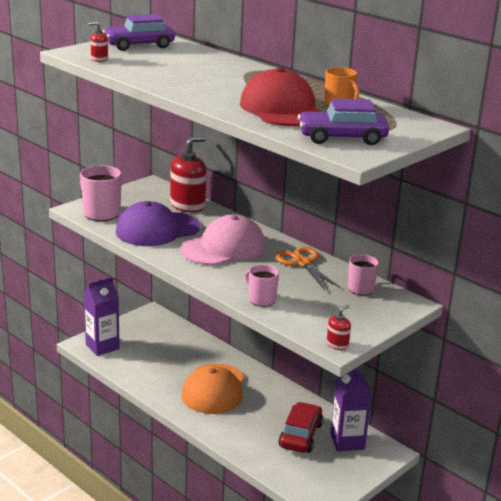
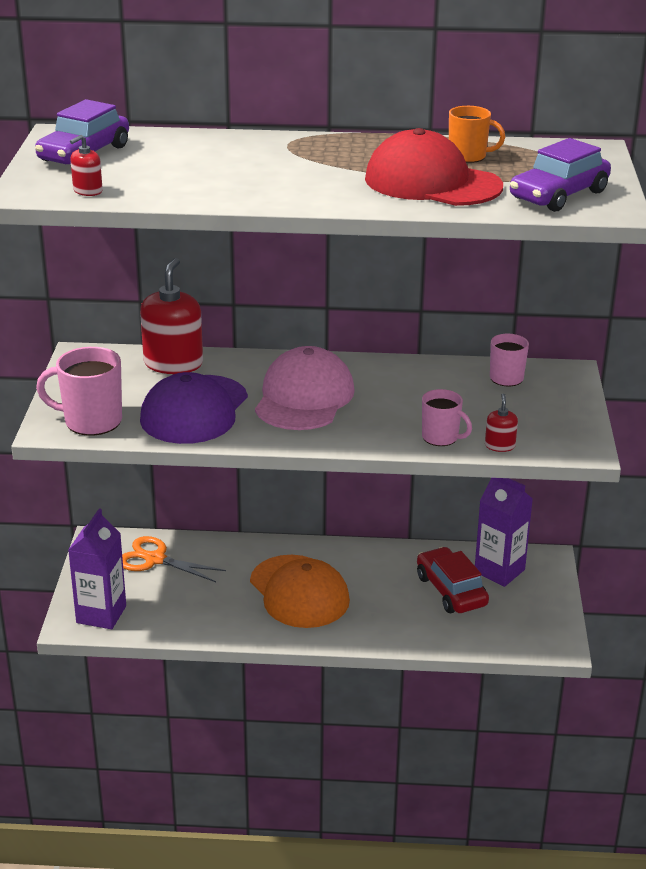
camera: 40 degrees left, 5 degrees up
(261, 299) = (441, 437): pink mug -> pink mug turned 150 degrees counterclockwise
(302, 263) = (408, 376): orange scissors -> orange scissors (155, 559)
(337, 344) = (583, 448): red soap dispenser -> red soap dispenser (500, 446)

